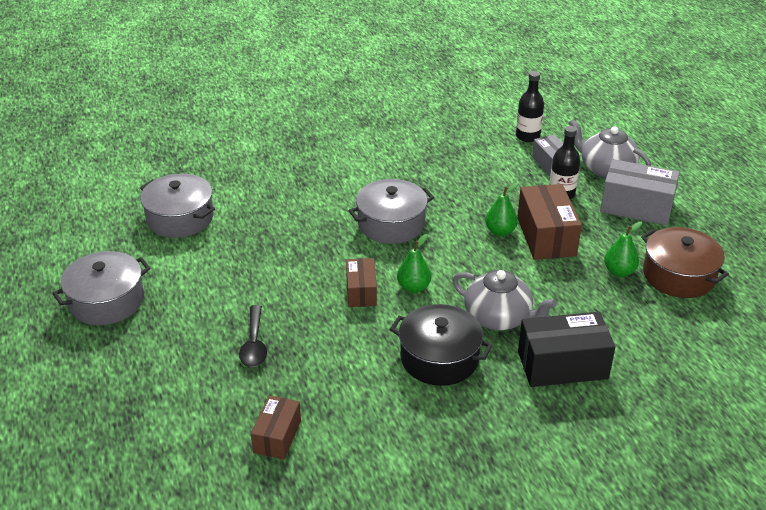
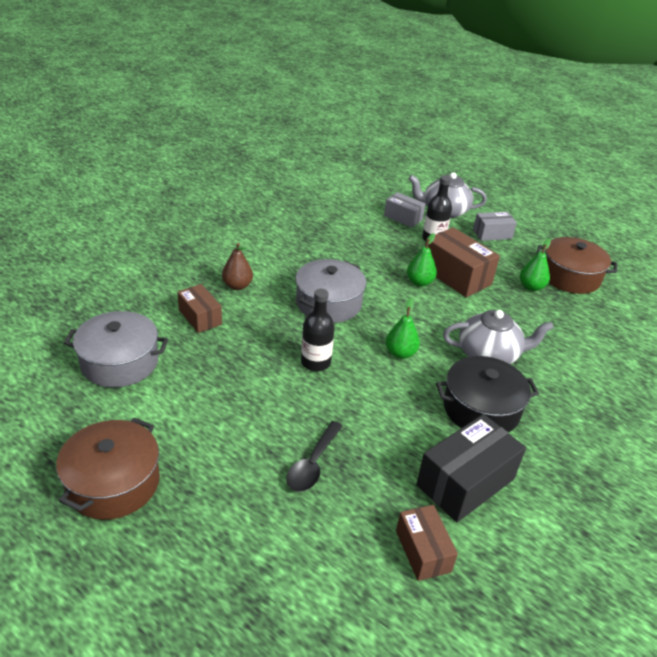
camera: 35 degrees left, 0 degrees up
(107, 301) = (113, 483): grey pot -> brown pot
(254, 344) = (313, 464): black spoon -> black spoon turned 60 degrees clockwise
(325, 185) = (237, 286): none -> brown pear
(361, 291) = (361, 373): brown box -> brown box (200, 317)
(527, 136) = (365, 201): black bottle -> black bottle (315, 362)
(562, 365) = (570, 376): black box -> black box (465, 482)
(636, 207) = (492, 234): grey box -> grey box, size x0.60

